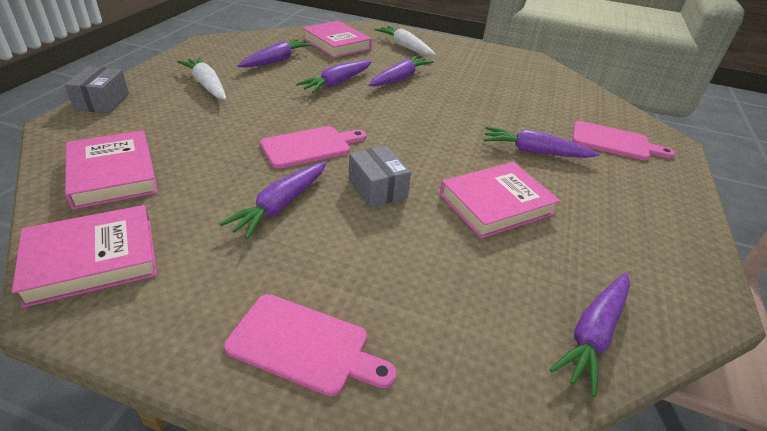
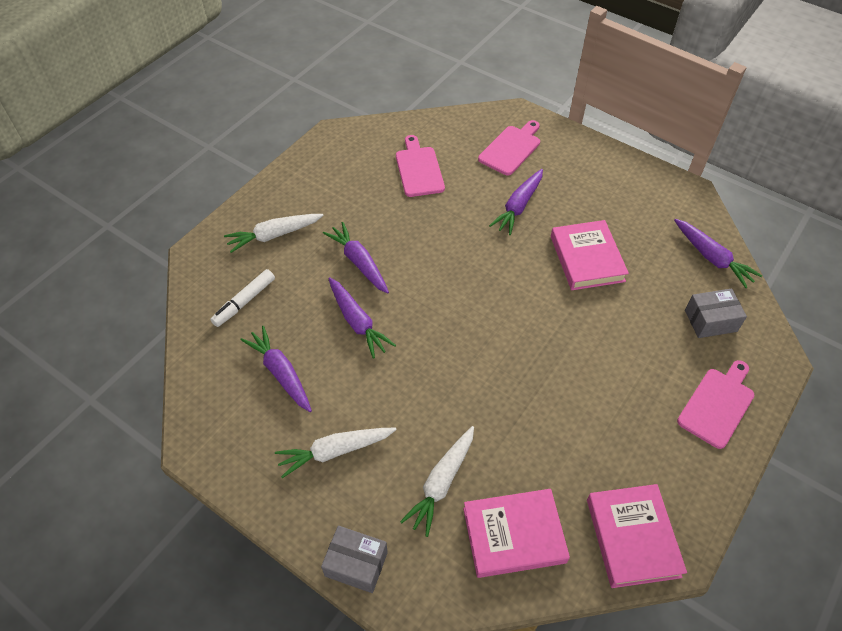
camera: 70 degrees left, 15 degrees up
(175, 132) = (441, 483): none -> white carrot
(281, 205) = (575, 401): purple carrot -> none
(310, 146) = (487, 367): pink cutting board -> pink cutting board (419, 169)
(336, 44) = (244, 302): pink book -> white marker
(377, 188) = (559, 329): grey box -> grey box (710, 320)

